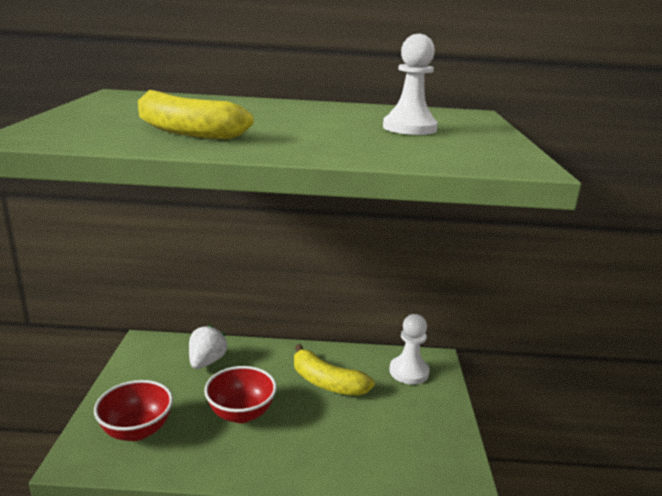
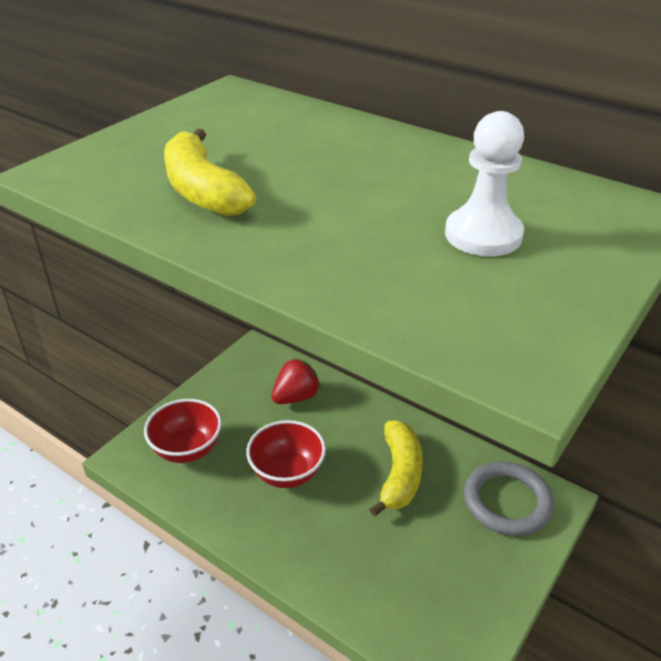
camera: 35 degrees right, 15 degrees up
(206, 362) = (296, 397): white strawberry -> red strawberry
(327, 383) = (399, 474): yellow banana -> yellow banana turned 150 degrees counterclockwise
(409, 372) = (507, 502): white pawn -> grey ring

